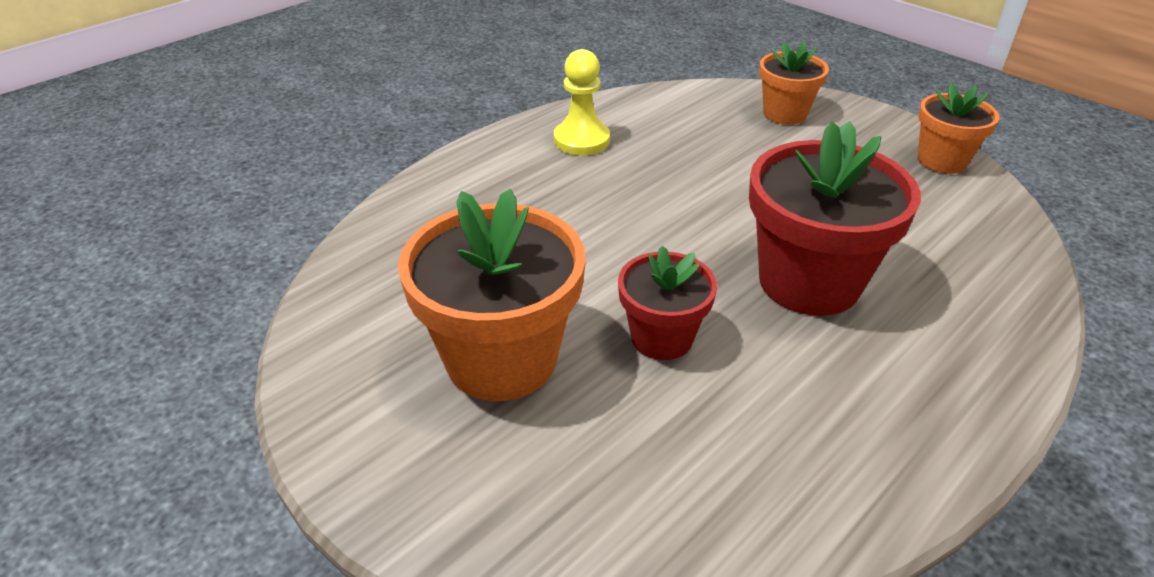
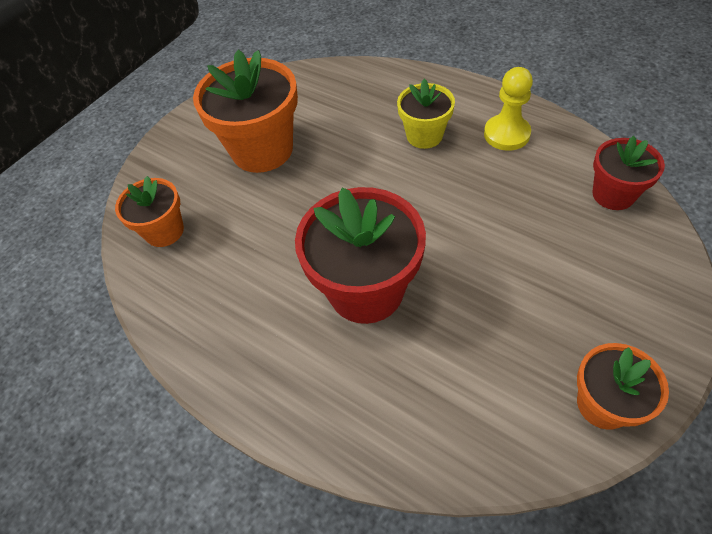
camera: 85 degrees right, 15 degrees up
(553, 196) = (424, 136): none -> yellow flower pot
(661, 338) = (291, 214): red flower pot -> red flower pot (613, 194)
(785, 113) = (630, 262): orange flower pot -> orange flower pot (164, 231)

